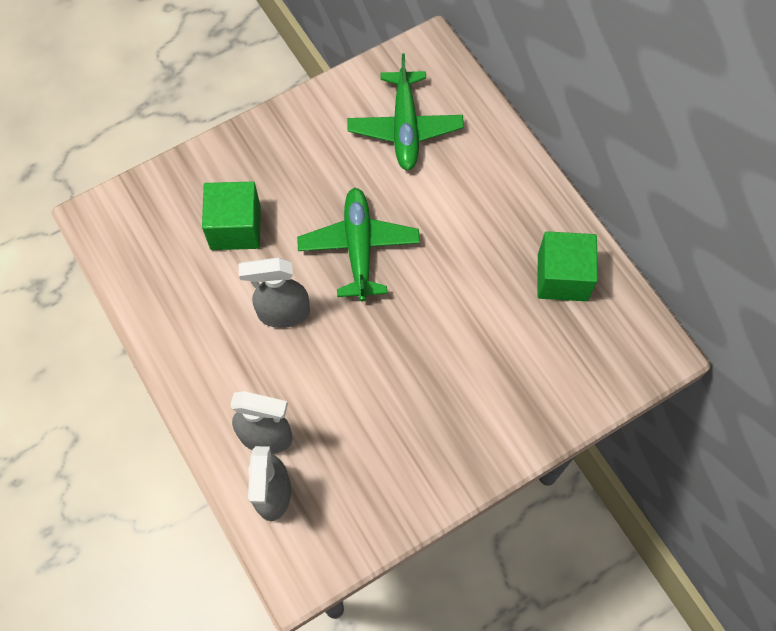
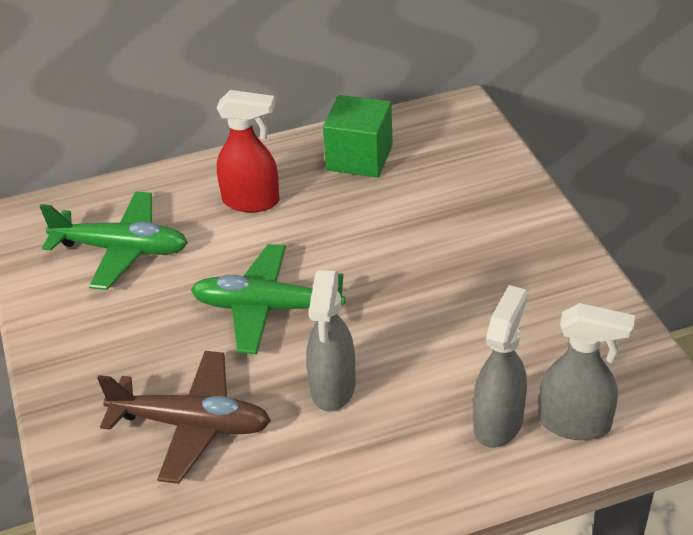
camera: 75 degrees left, 25 degrees down
(235, 227) = (191, 425): green cube -> brown plane
(483, 205) = (252, 201): none -> red spray bottle

